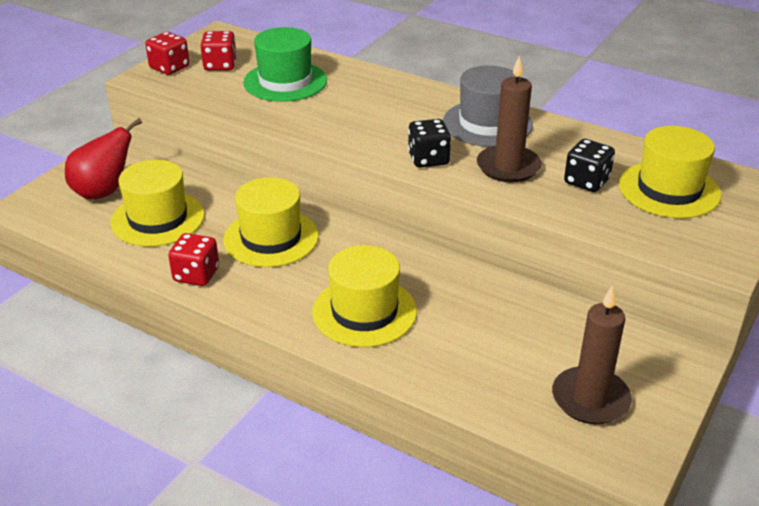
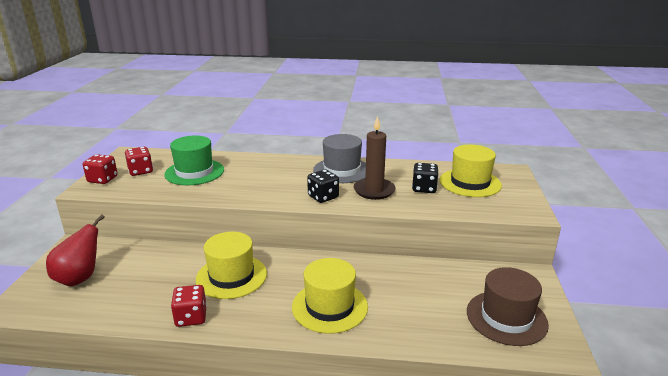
camera: 25 degrees left, 10 degrees down
(158, 219) = (136, 286): yellow hat -> none
(590, 399) = (506, 317): brown candle -> brown hat

